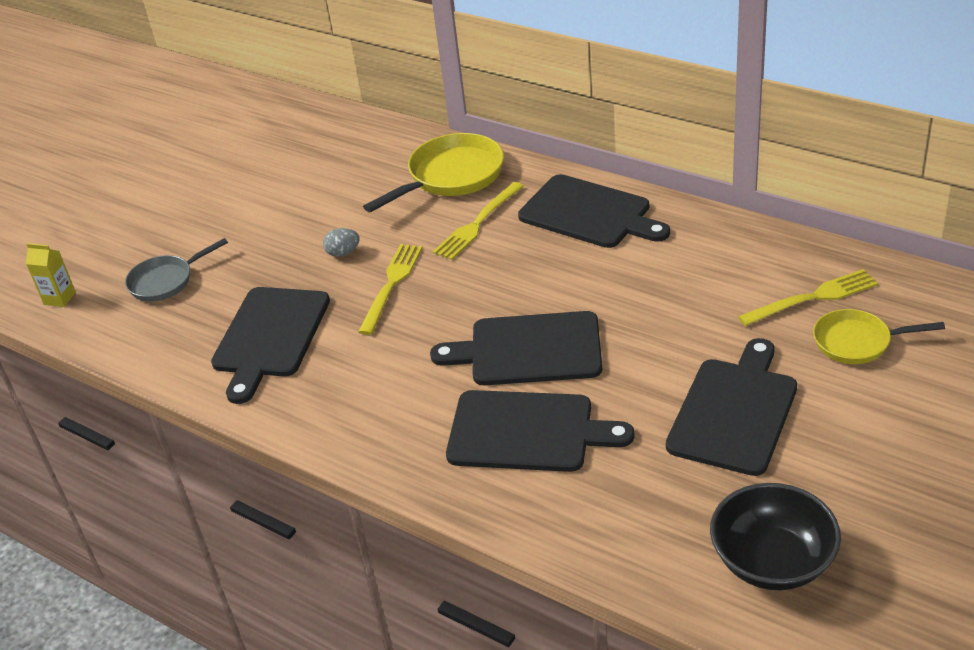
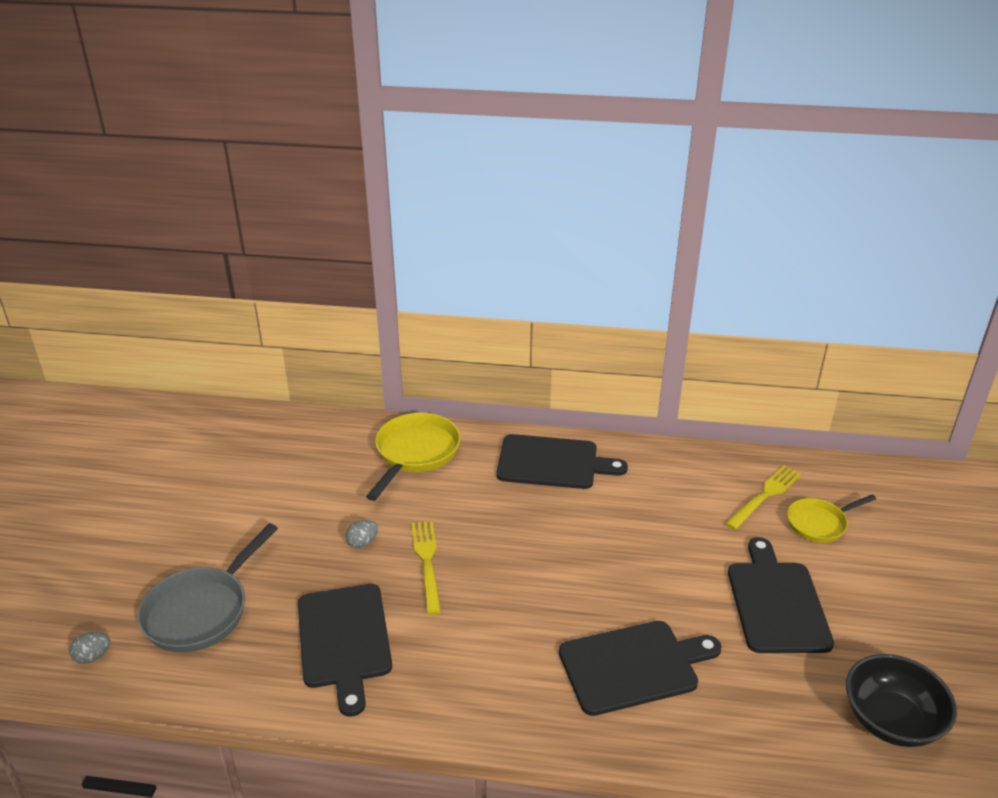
camera: 30 degrees left, 5 degrees down
(59, 298) = (93, 656): yellow carton -> grey egg
(165, 281) = (201, 611): grey pan -> grey pan, size x1.59
(477, 224) = (466, 491): yellow fork -> none
(528, 350) = (584, 592): black cutting board -> none

